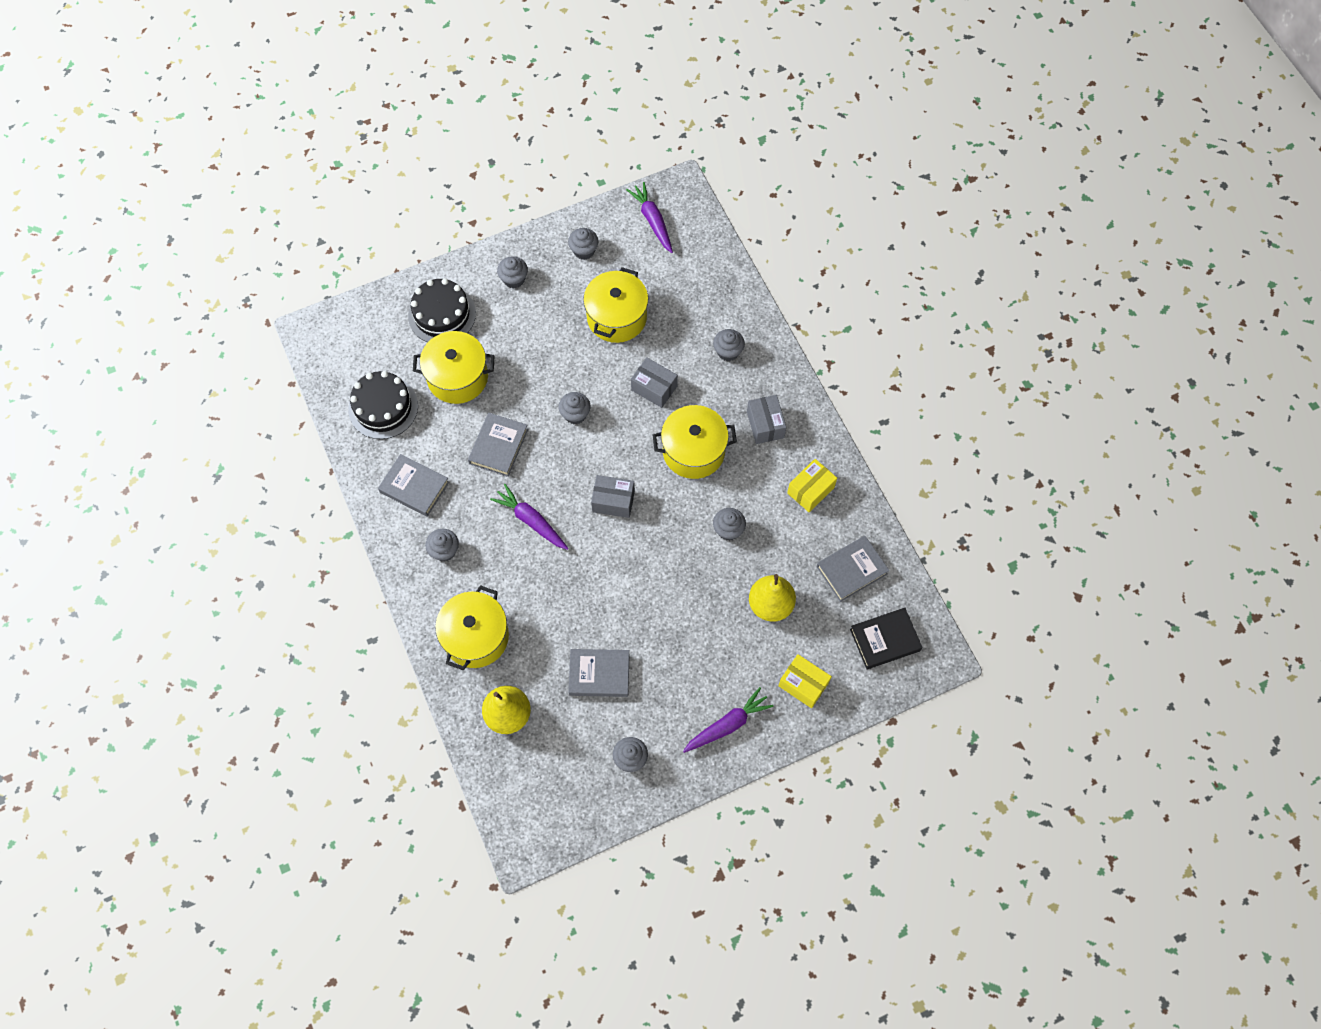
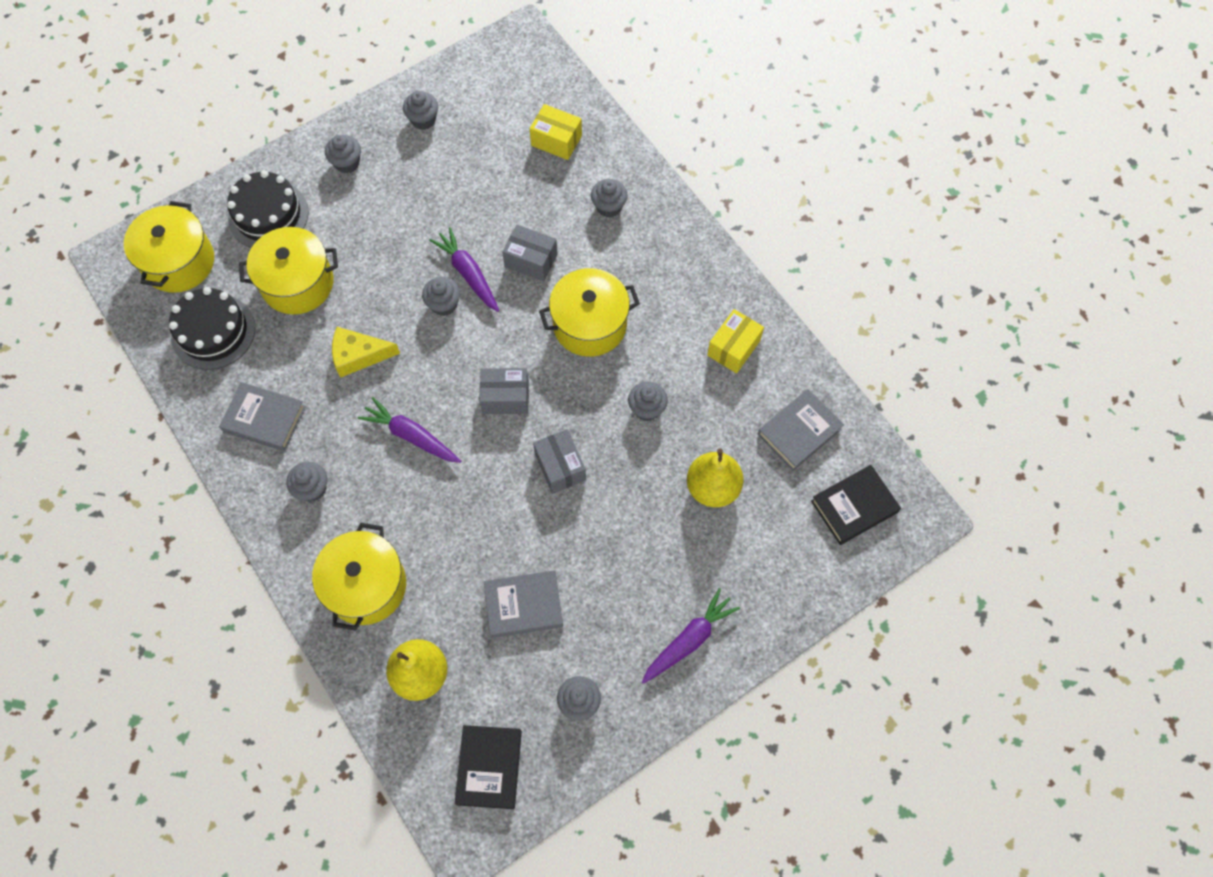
camera: 10 degrees left, 0 degrees up
(498, 446) = (358, 355): grey book -> yellow cheese
(550, 797) = (489, 767): none -> black book
(617, 317) = (474, 187): yellow pot -> yellow pot (179, 262)
(652, 221) = (497, 76): purple carrot -> purple carrot (468, 274)
(765, 425) = (667, 282): grey box -> grey box (560, 467)
(803, 684) = (769, 576): yellow box -> yellow box (556, 141)

